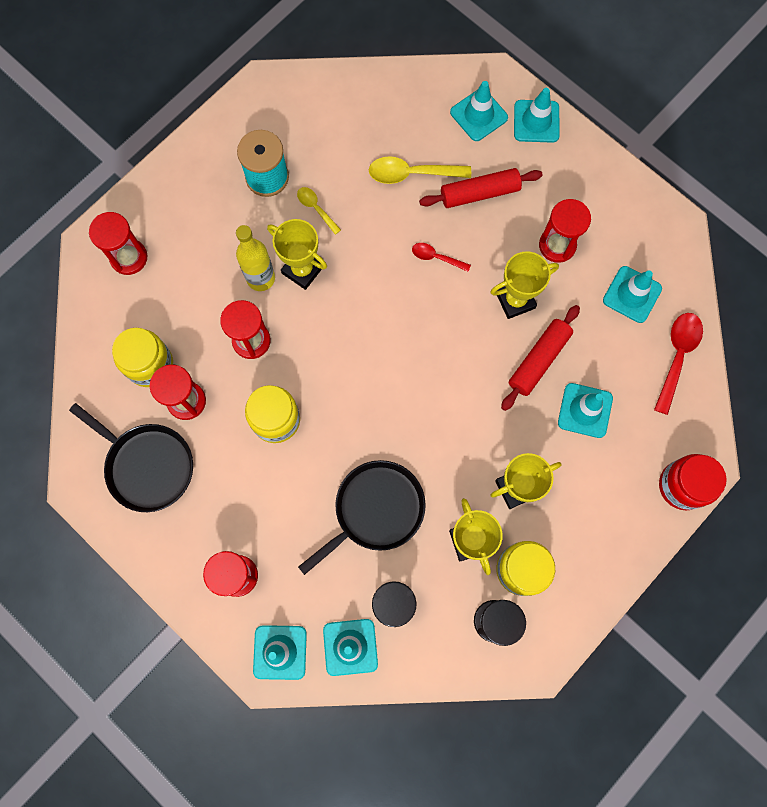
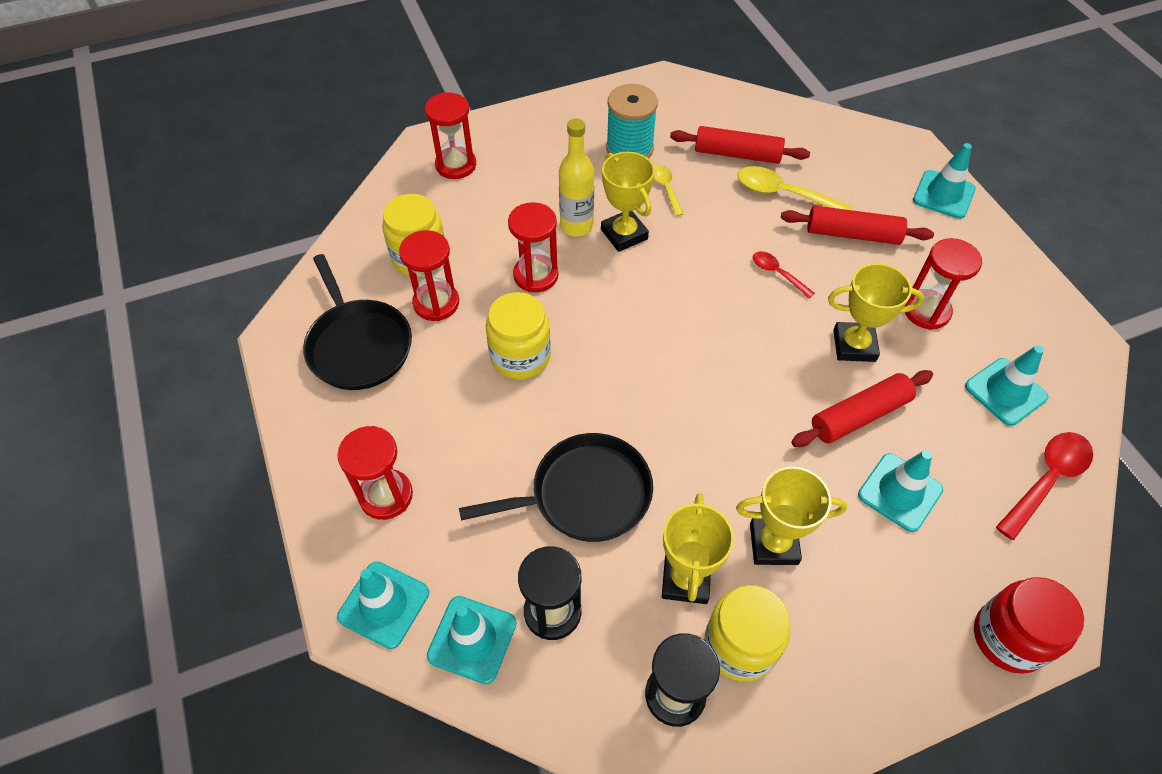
camera: 25 degrees right, 20 degrees down
(359, 146) = (737, 154): none -> red rolling pin
(478, 115) = (880, 169): turquoise traffic cone -> none

